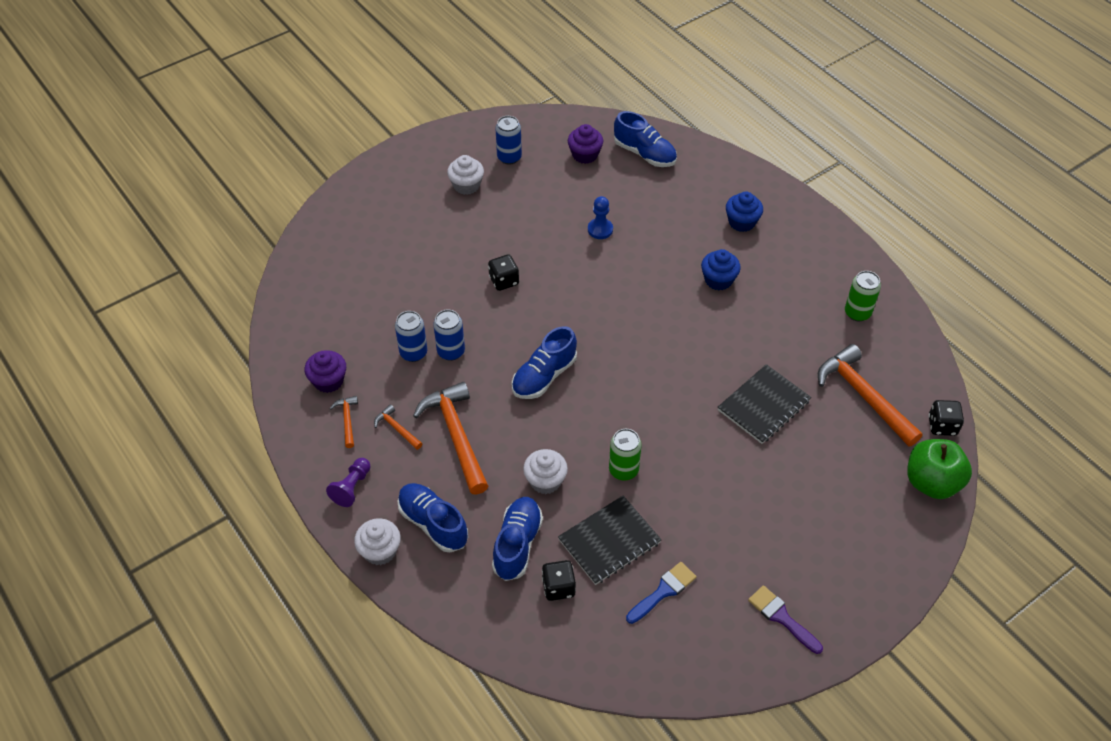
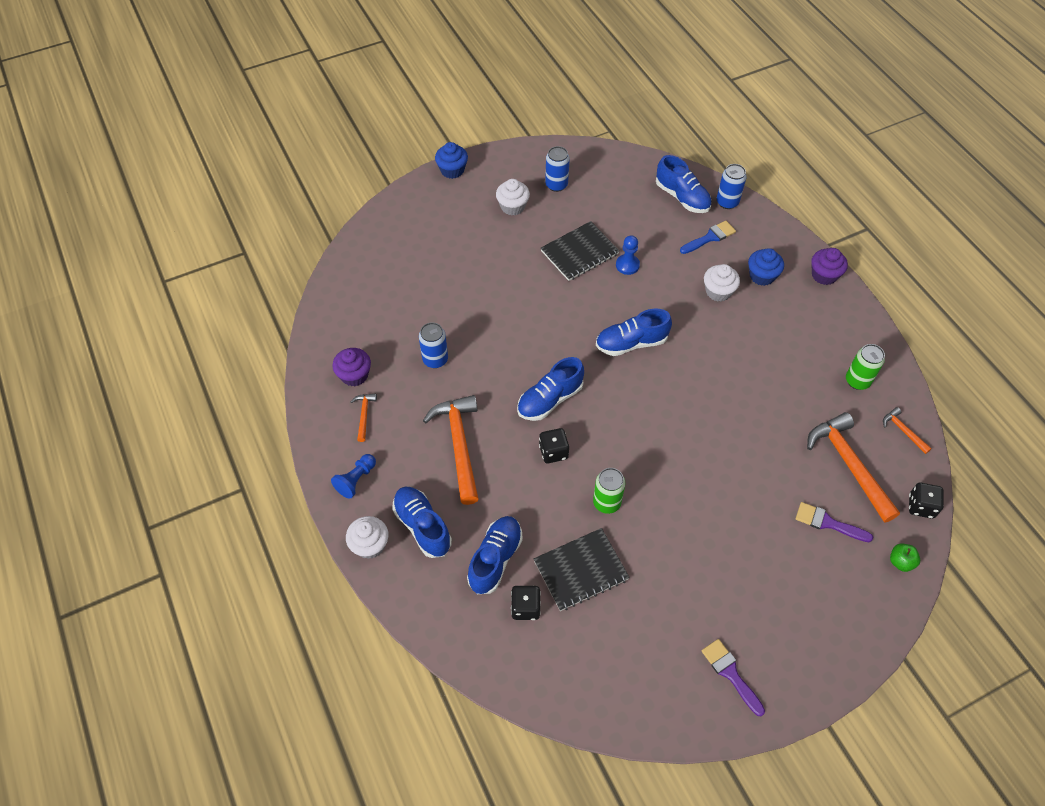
camera: 10 degrees right, 5 degrees up
(352, 487) = (356, 480): purple pawn -> blue pawn
(397, 428) = (407, 430): orange hammer -> orange hammer (903, 431)
(451, 351) = (469, 363): blue can -> blue can (727, 202)
(504, 281) = (530, 302): black dice -> black dice (553, 452)
(545, 481) = (532, 501): white cupcake -> white cupcake (718, 291)
(585, 155) = (626, 191): purple cupcake -> purple cupcake (824, 275)
(619, 307) = (631, 343): none -> blue shoe
(663, 591) = (622, 628): blue brush -> blue brush (710, 237)
(718, 280) = (729, 329): blue cupcake -> blue cupcake (452, 170)
(764, 405) = (751, 459): black notebook -> black notebook (579, 253)
(853, 456) = (828, 523): none -> purple brush
(931, 482) = (900, 562): green apple -> green apple, size x0.48

